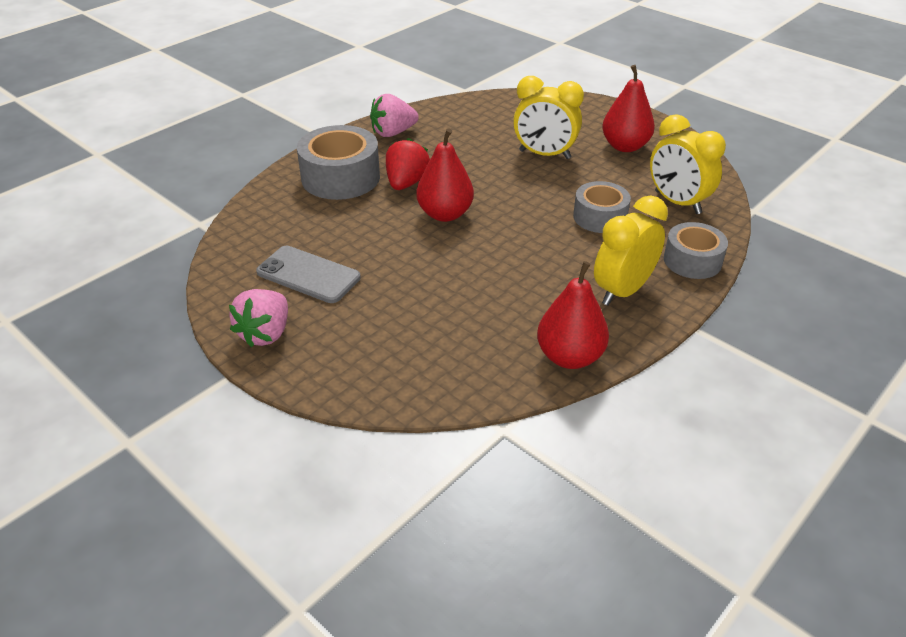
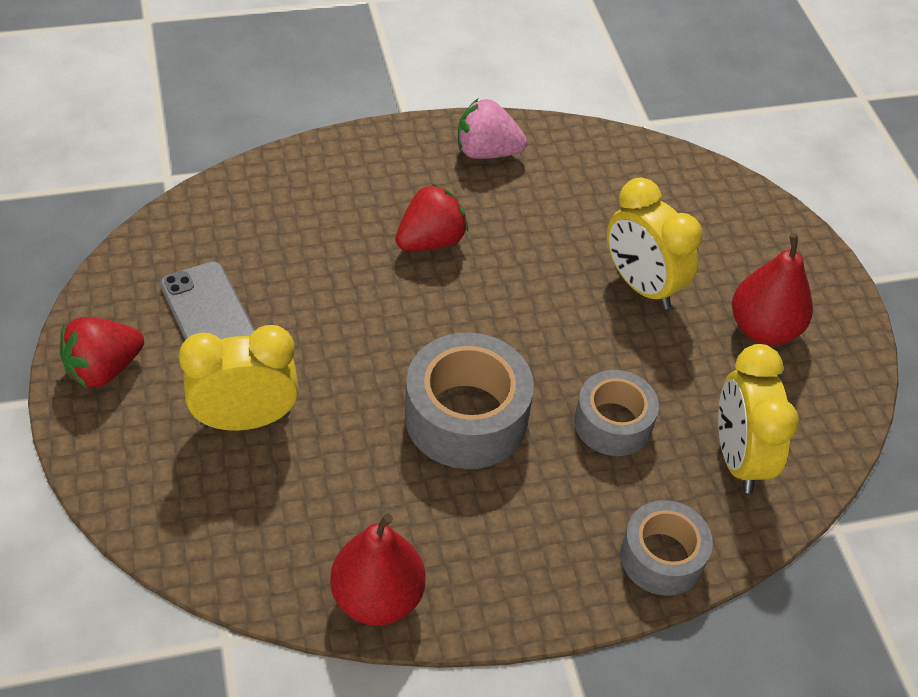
camera: 30 degrees right, 10 degrees up
(265, 333) = (104, 369): pink strawberry -> red strawberry
(340, 177) = (364, 192): grey tape -> grey tape (466, 417)
(445, 214) = (431, 313): red pear -> none
(623, 291) = (529, 547): yellow clock -> yellow clock (245, 420)

